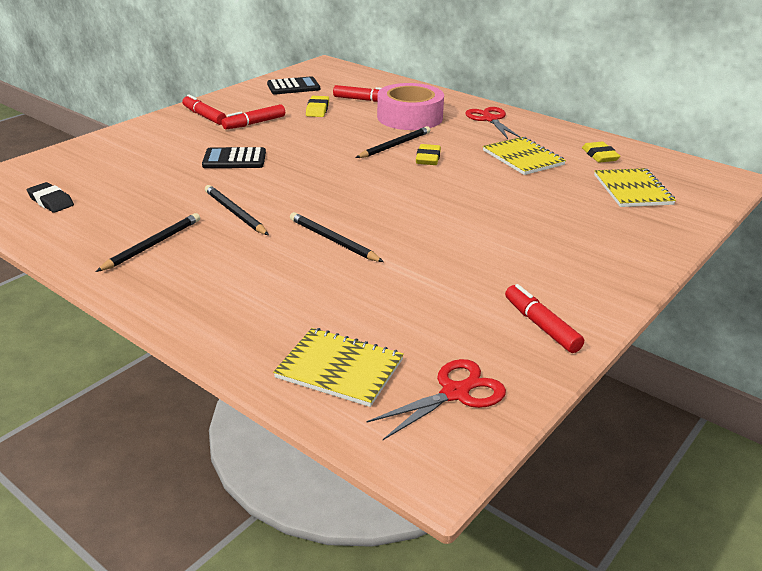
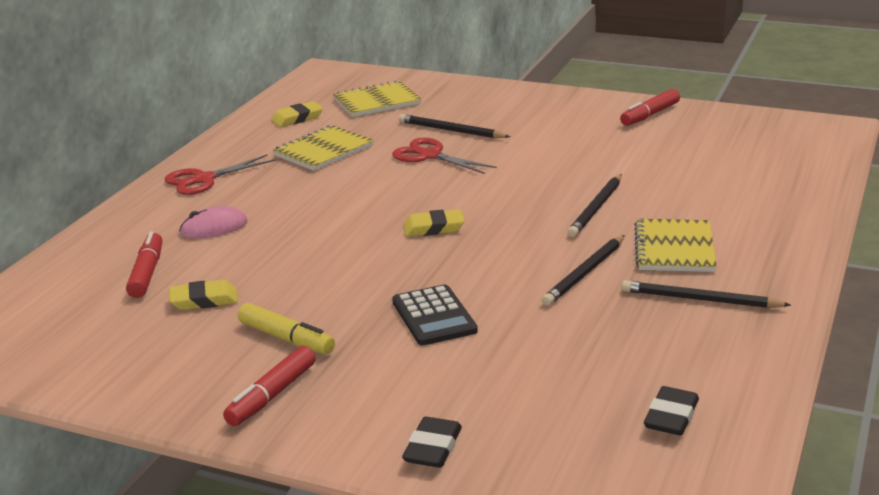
camera: 105 degrees left, 5 degrees down
(113, 142) = (432, 448): none -> black eraser
(254, 123) = (286, 338): red marker -> yellow marker
(293, 87) = (90, 348): black calculator -> none
(339, 369) = (784, 168): yellow notebook -> yellow notebook (674, 248)
(394, 145) = (323, 221): black pencil -> black pencil (451, 131)
(410, 117) = (214, 228): pink tape -> pink mouse
(428, 158) = (354, 196): yellow eraser -> yellow eraser (433, 228)
(455, 393) = (762, 130): red scissors -> red scissors (430, 155)

